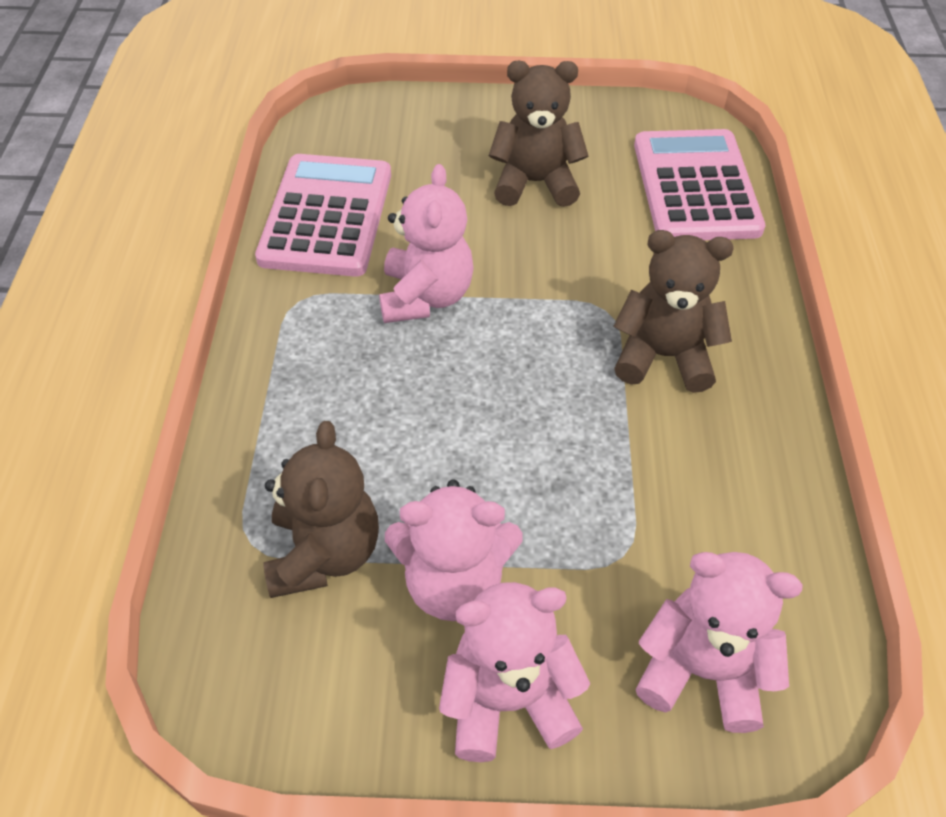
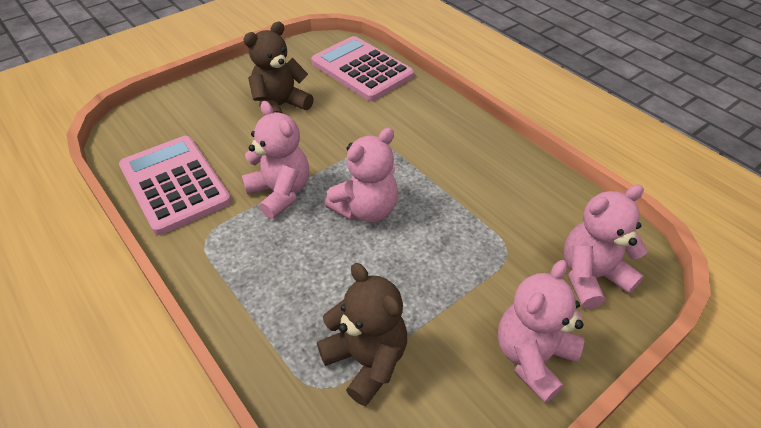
camera: 40 degrees left, 5 degrees down
(454, 582) = (448, 322): pink teddy bear -> pink teddy bear (366, 209)
(663, 356) = (428, 151): brown teddy bear -> none

